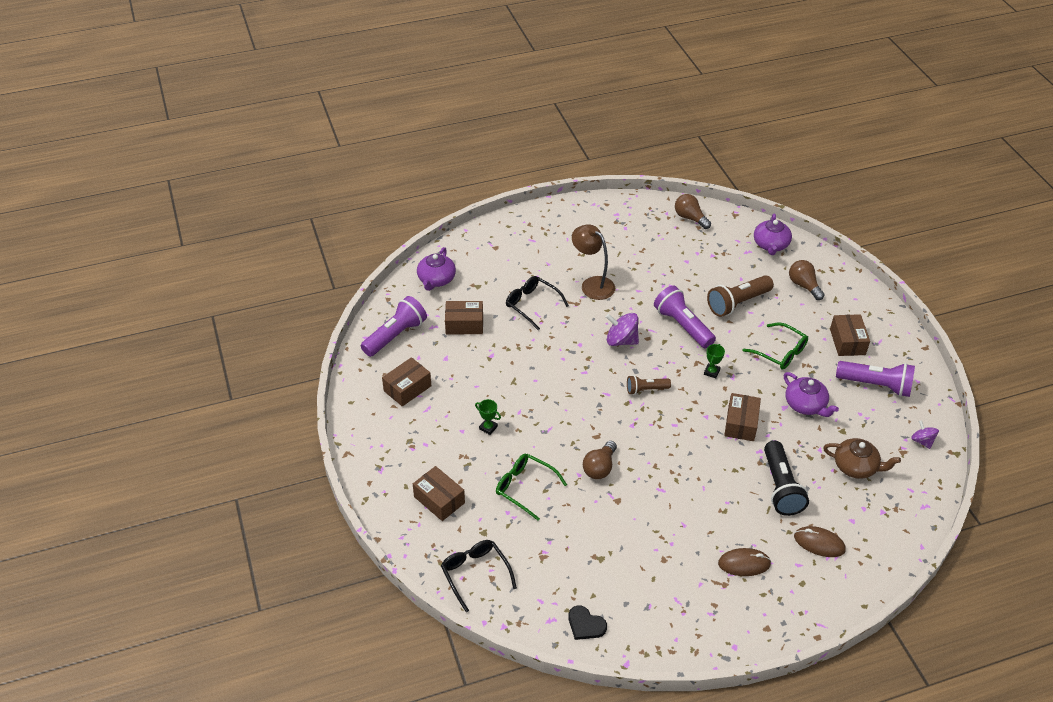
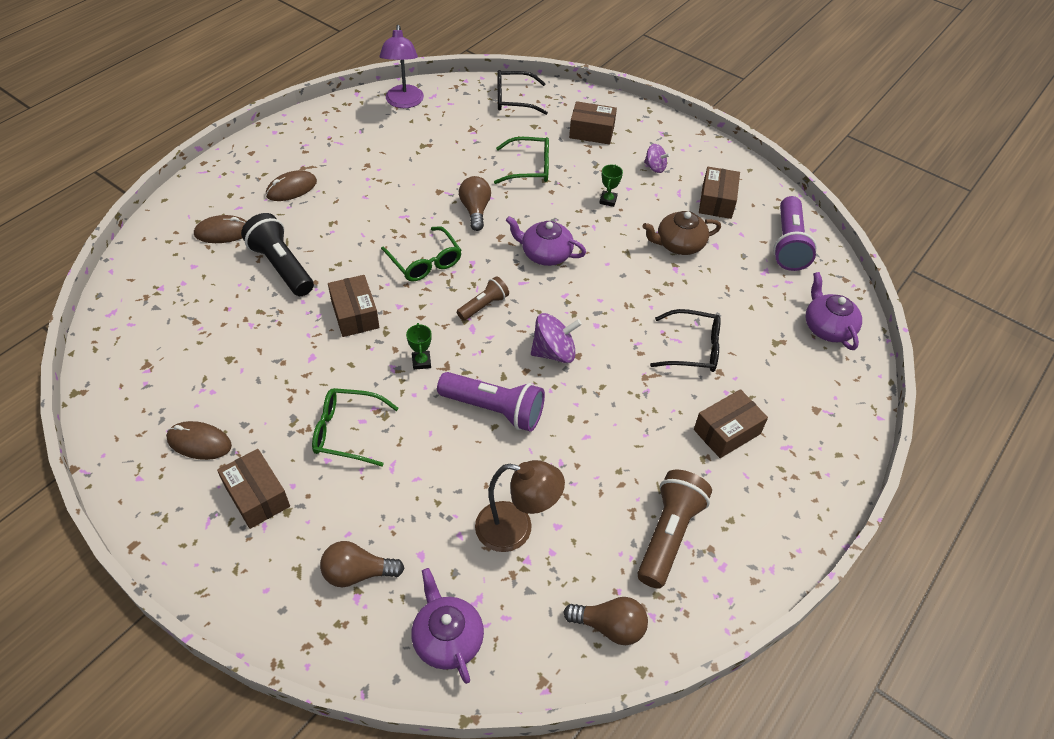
camera: 145 degrees right, 5 degrees up
(464, 324) = (738, 288): brown box -> brown box (727, 431)
(475, 574) = (514, 99): black glasses -> black glasses turned 150 degrees clockwise
(488, 428) = (608, 200): green trophy -> green trophy turned 75 degrees counterclockwise
(585, 625) = (404, 102): black heart -> purple lamp
(592, 284) = (650, 415): brown lamp -> brown lamp (516, 529)
(667, 441) = (425, 261): none -> green glasses
(737, 303) = (442, 485): brown flashlight -> brown flashlight (668, 535)
(804, 285) = (357, 573): brown light bulb -> brown light bulb turned 150 degrees clockwise
(805, 405) = (286, 371): purple teapot -> purple teapot (545, 254)
(856, 467) = (202, 323): brown teapot -> brown teapot (679, 244)
(875, 385) = (199, 442): purple flashlight -> brown mouse
(922, 441) = (122, 389): purple spinning top -> purple spinning top (655, 167)

